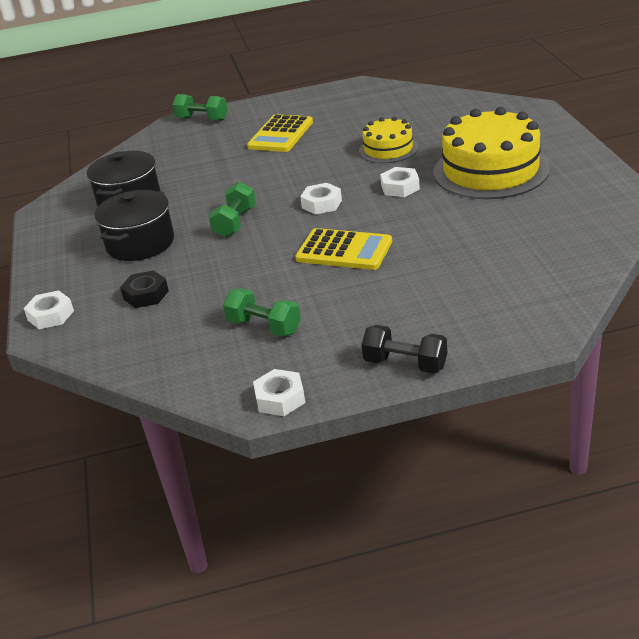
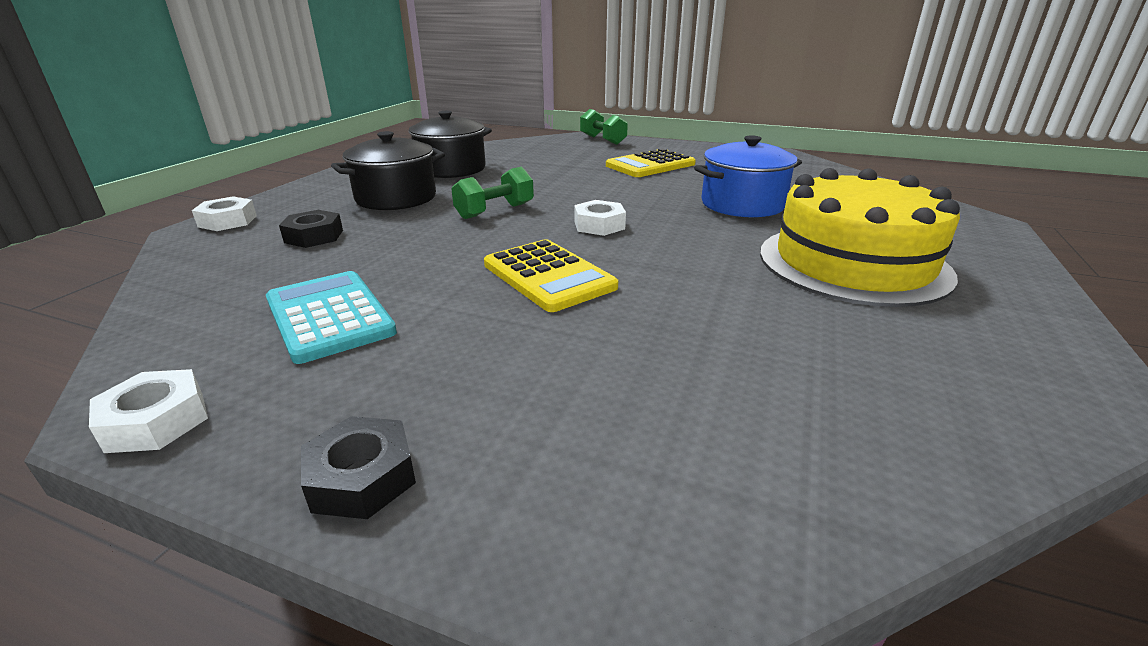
camera: 30 degrees right, 5 degrees down
(264, 327) = (329, 316): green dumbbell -> turquoise calculator
(388, 149) = (742, 204): yellow cake -> blue pot
(400, 187) = (707, 240): white nut -> none
(405, 364) = (362, 477): black dumbbell -> black nut

